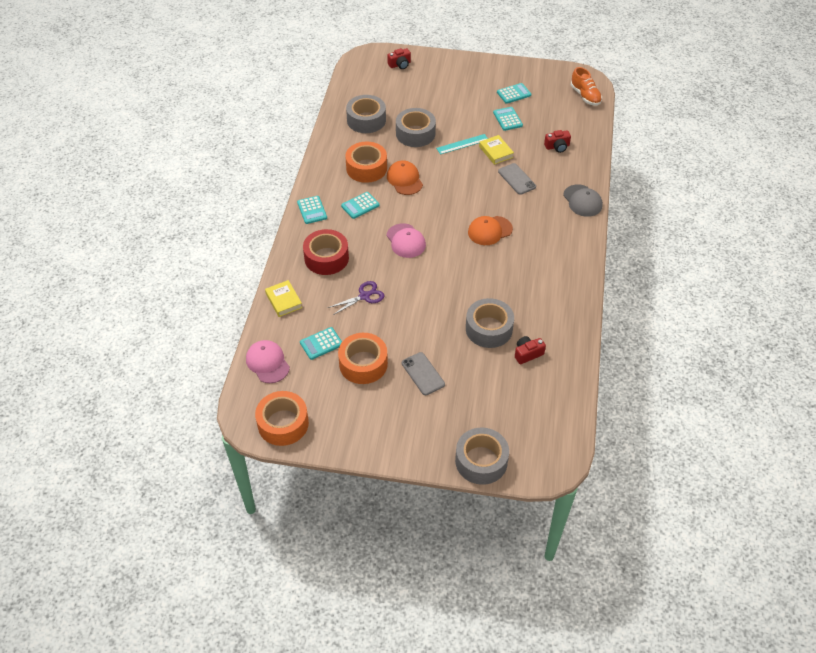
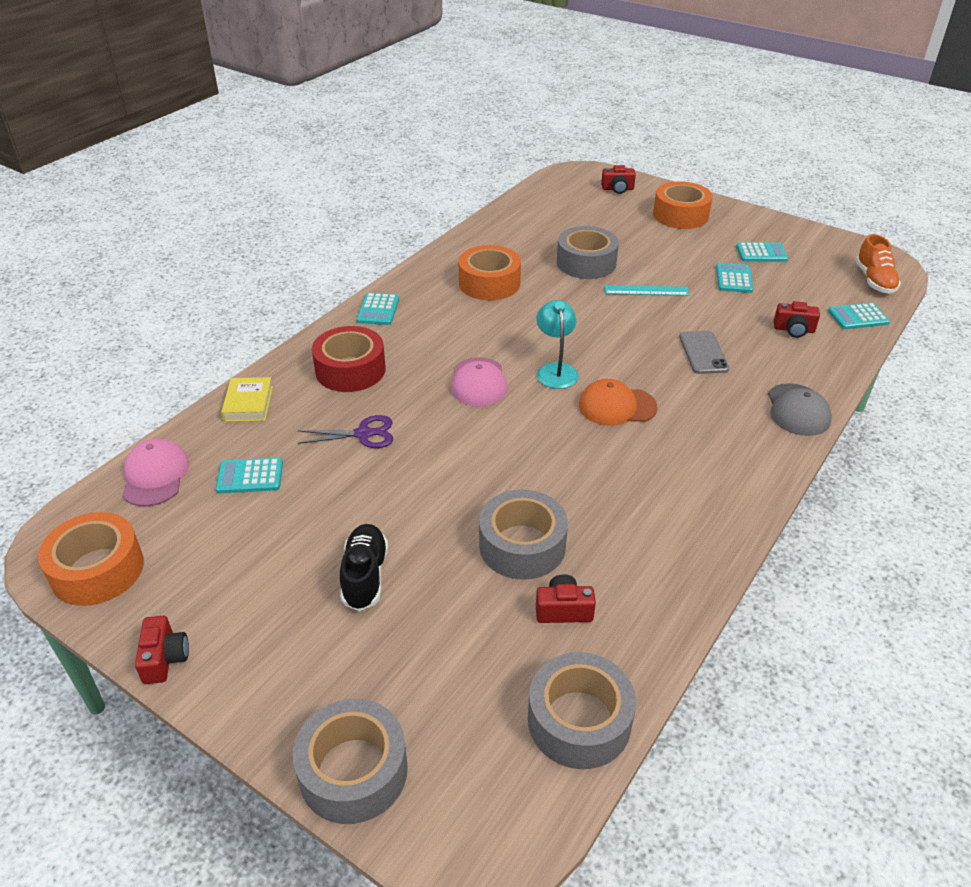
camera: 25 degrees right, 10 degrees down
(356, 450) = (165, 658): none -> red camera
(360, 205) = (447, 322): turquoise calculator -> turquoise calculator (858, 317)
(363, 364) = (286, 527): orange tape -> orange tape (680, 215)
(366, 120) = (529, 233): grey tape -> grey tape (579, 721)
(404, 179) = (532, 309): orange cap -> none
(423, 374) = (365, 576): grey phone -> black shoe
(443, 218) = (555, 370): none -> turquoise lamp
(496, 152) = (691, 312): yellow book -> none

